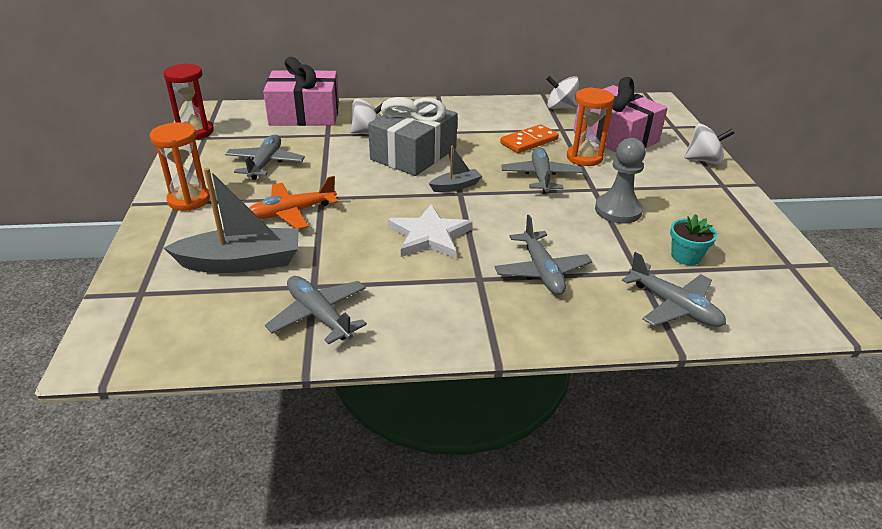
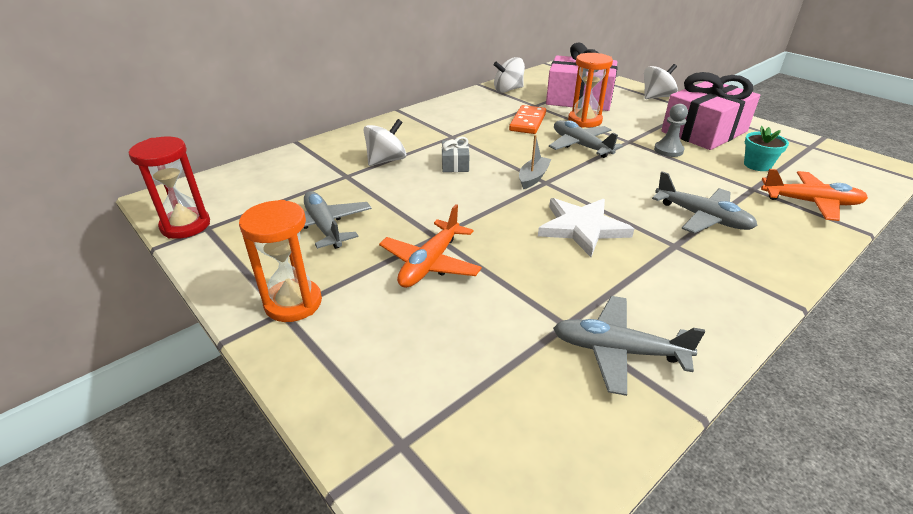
camera: 35 degrees left, 0 degrees up
(241, 262) = (460, 340): grey boat -> none
(304, 114) = (292, 165): pink gift -> pink gift (704, 131)
(413, 154) = (455, 164): grey gift -> grey gift, size x0.43
(618, 210) = (668, 150): grey pawn -> grey pawn, size x0.67
(673, 306) = (810, 202): grey plane -> orange plane

